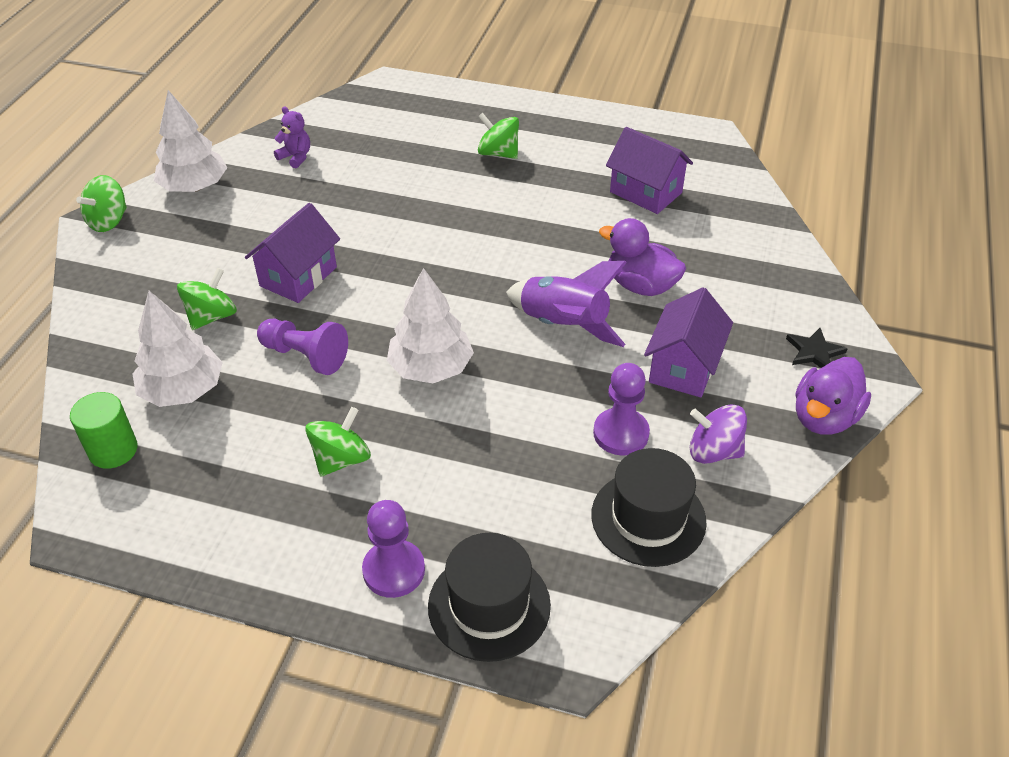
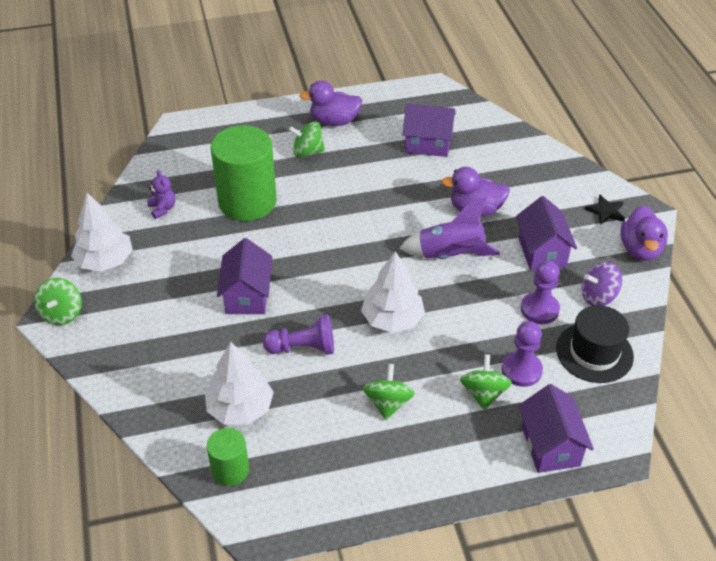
camera: 30 degrees left, 0 degrees up
(212, 316) = (211, 349): green spinning top -> green spinning top (483, 393)
(296, 157) = (162, 208): purple teddy bear -> purple teddy bear turned 60 degrees clockwise
(387, 181) = (247, 201): none -> green cylinder
(394, 570) = (480, 453): purple pawn -> purple pawn (521, 370)
(489, 605) = (550, 446): black hat -> purple house
(556, 132) = (334, 121): none -> purple duck

